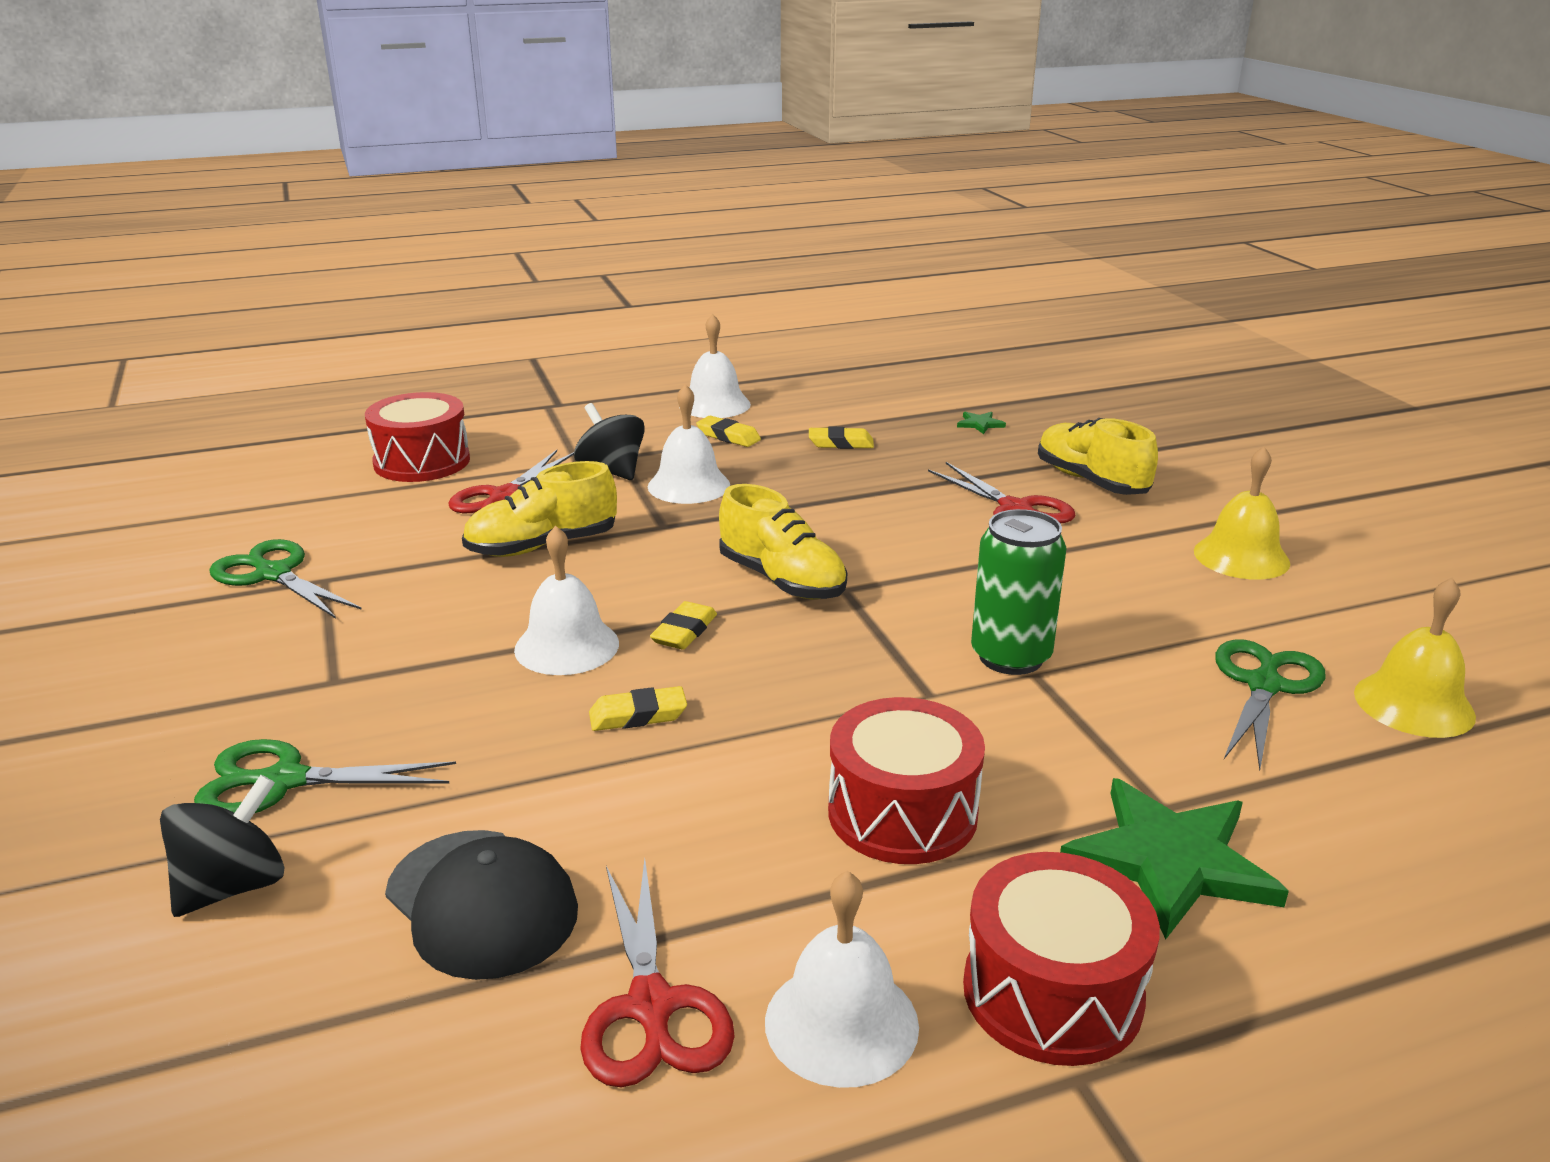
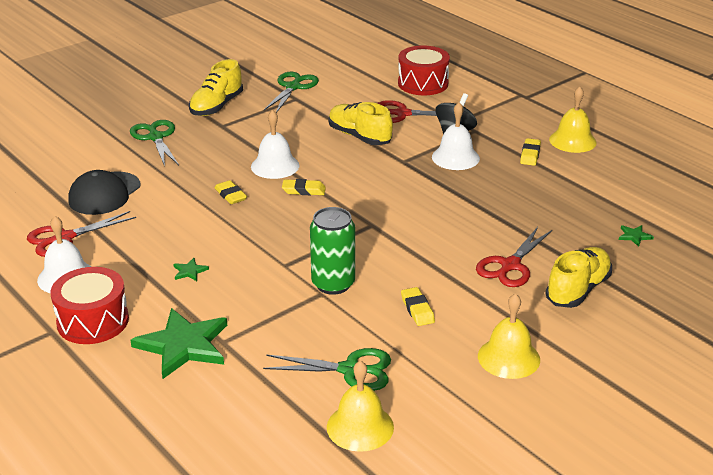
camera: 70 degrees right, 5 degrees up
(233, 886) = (98, 148): black spinning top -> none
(714, 404) = (572, 141): white bell -> yellow bell
(782, 580) = (369, 205): yellow shoe -> yellow shoe (216, 106)
(840, 443) = (554, 192): yellow eraser -> yellow eraser (417, 310)
(902, 813) = (189, 271): red drum -> green star

